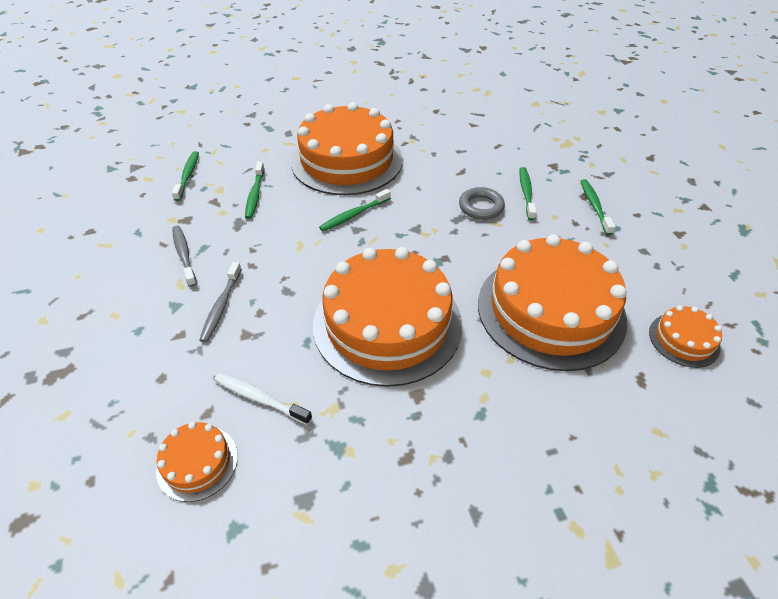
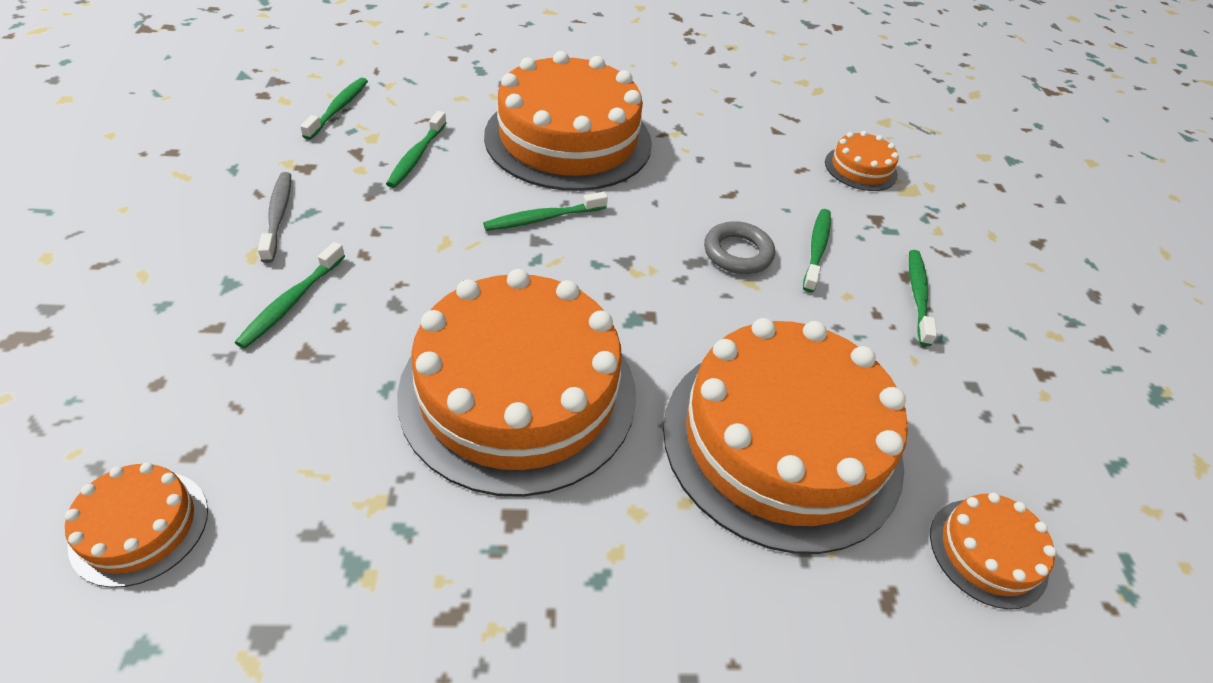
camera: 10 degrees right, 0 degrees up
(221, 306) = (292, 302): grey toothbrush -> green toothbrush
(260, 398) = (278, 455): white toothbrush -> none
(532, 136) = (860, 168): none -> orange cake

